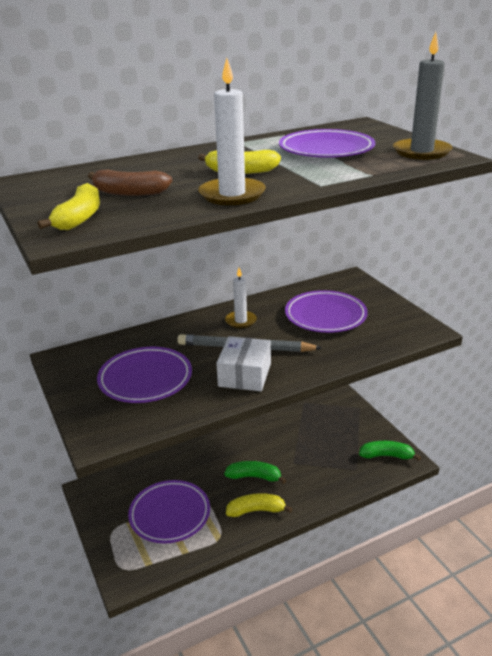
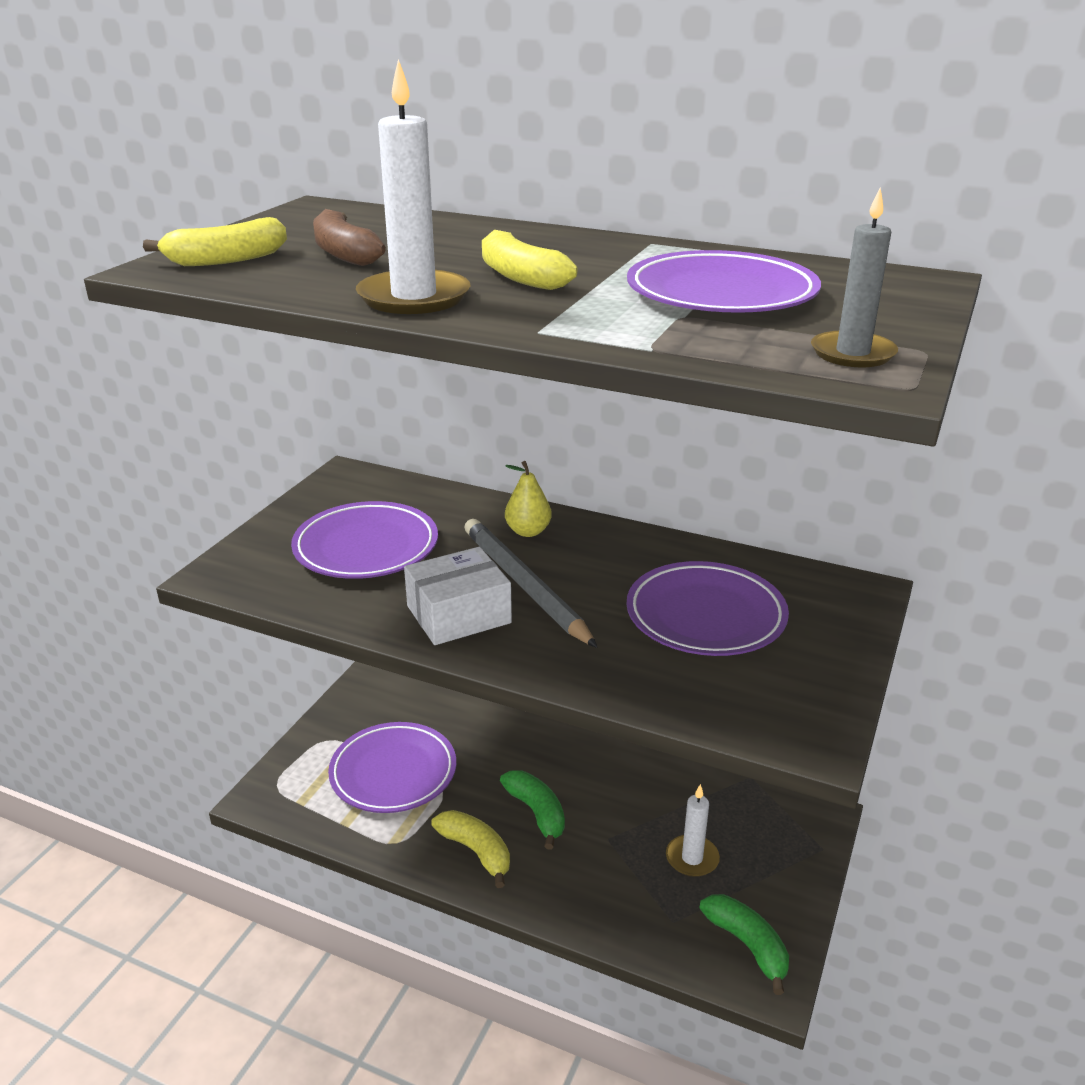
camera: 50 degrees right, 0 degrees up
(201, 328) = (528, 531): none -> yellow pear
(241, 321) = (587, 551): white candle -> white candle (692, 858)
(421, 152) = (852, 353): grey candle -> grey candle, size x0.65

